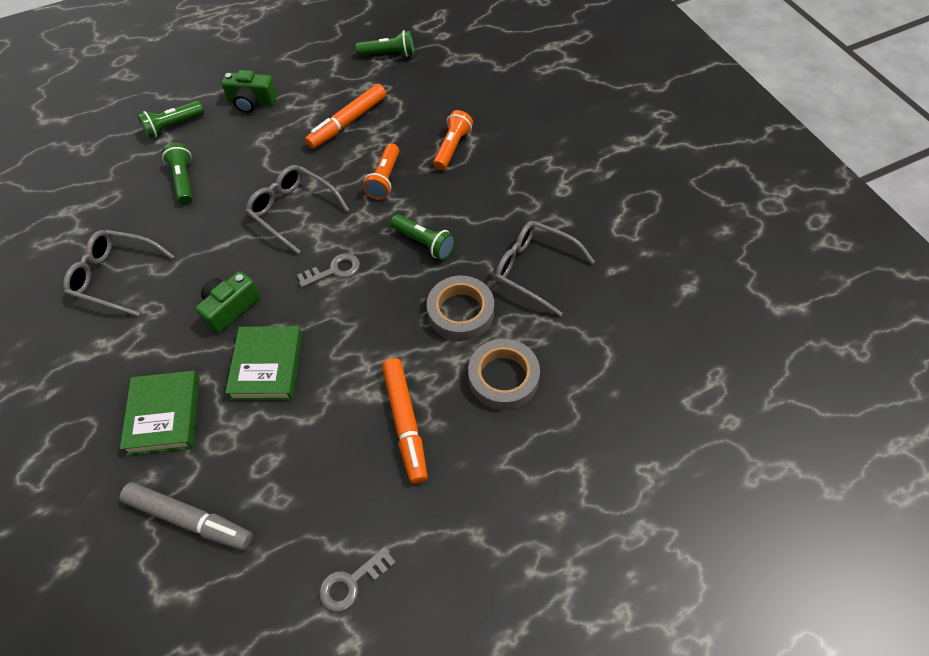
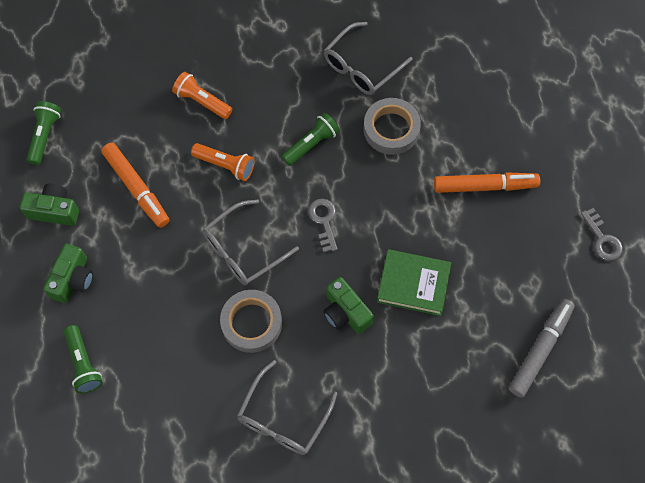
camera: 80 degrees left, 10 degrees up
(164, 415) = (445, 369): green book -> none
(184, 180) = (170, 352): green flashlight -> none
(316, 76) = (54, 210): none -> green camera
(503, 378) = (458, 111): grey tape -> grey tape (251, 323)

